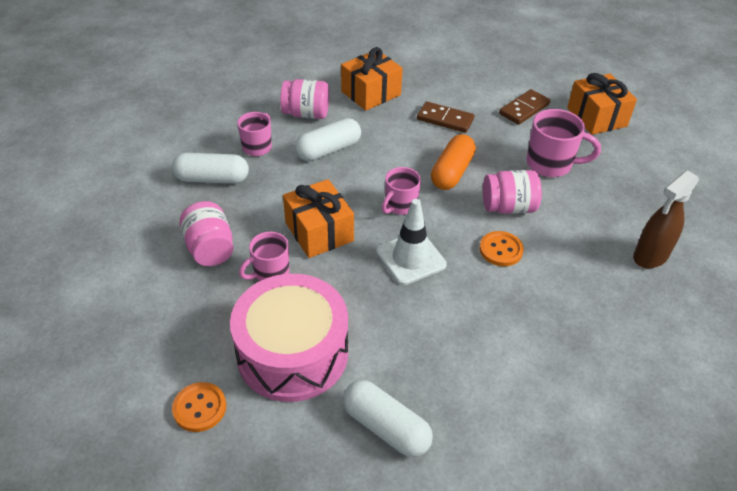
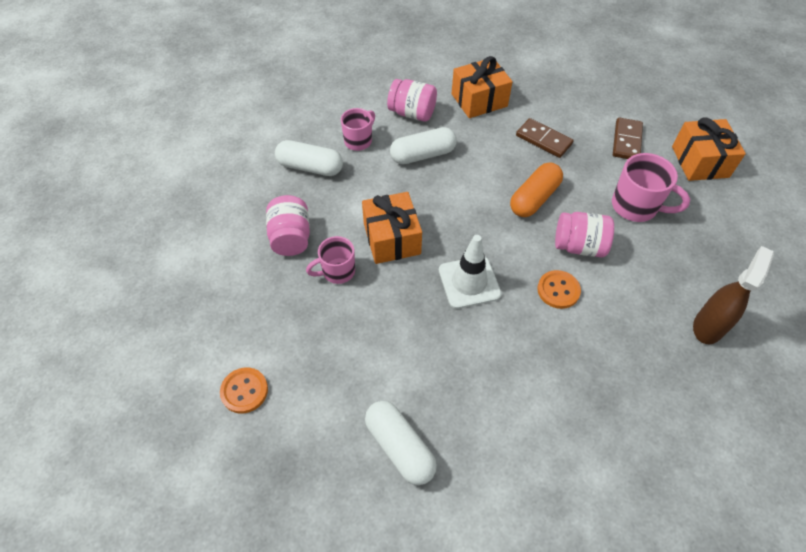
camera: 15 degrees right, 10 degrees up
(292, 353) = (337, 355): pink drum -> none
(400, 205) = (474, 225): pink mug -> none
(524, 109) = (627, 141): brown domino -> brown domino turned 45 degrees counterclockwise
(650, 256) = (708, 326): brown spray bottle -> brown spray bottle turned 150 degrees clockwise

